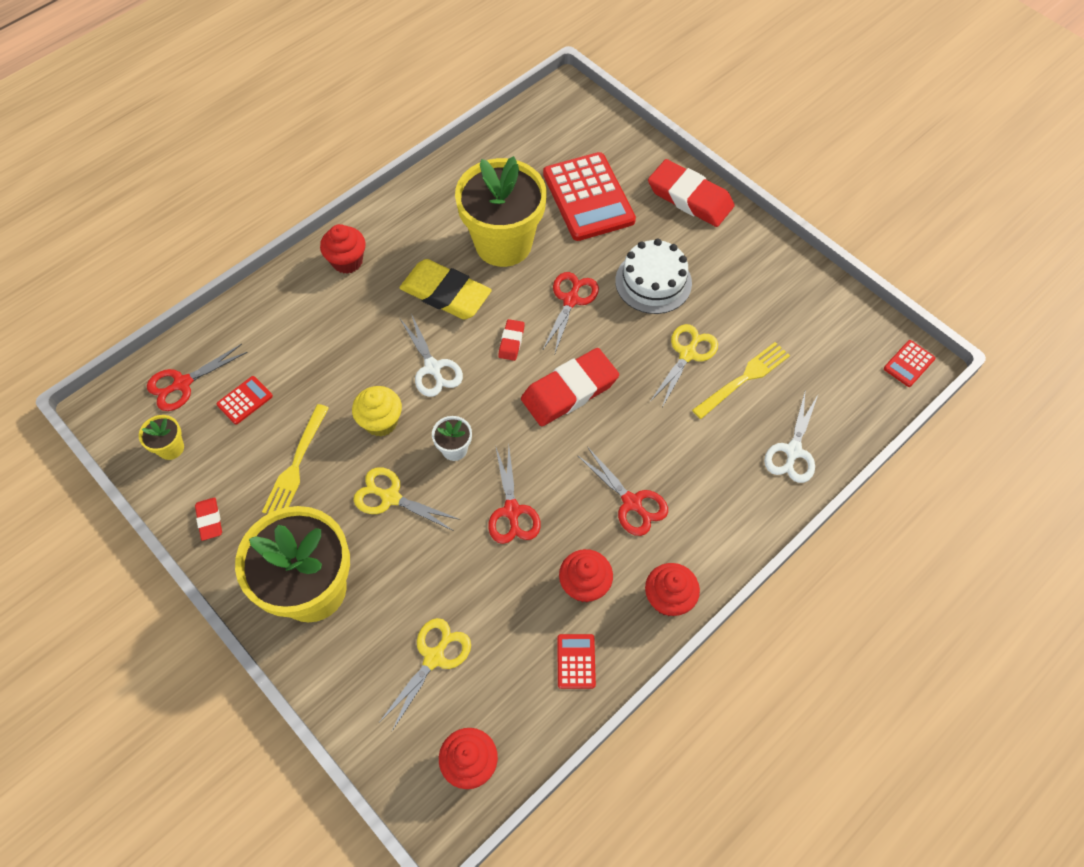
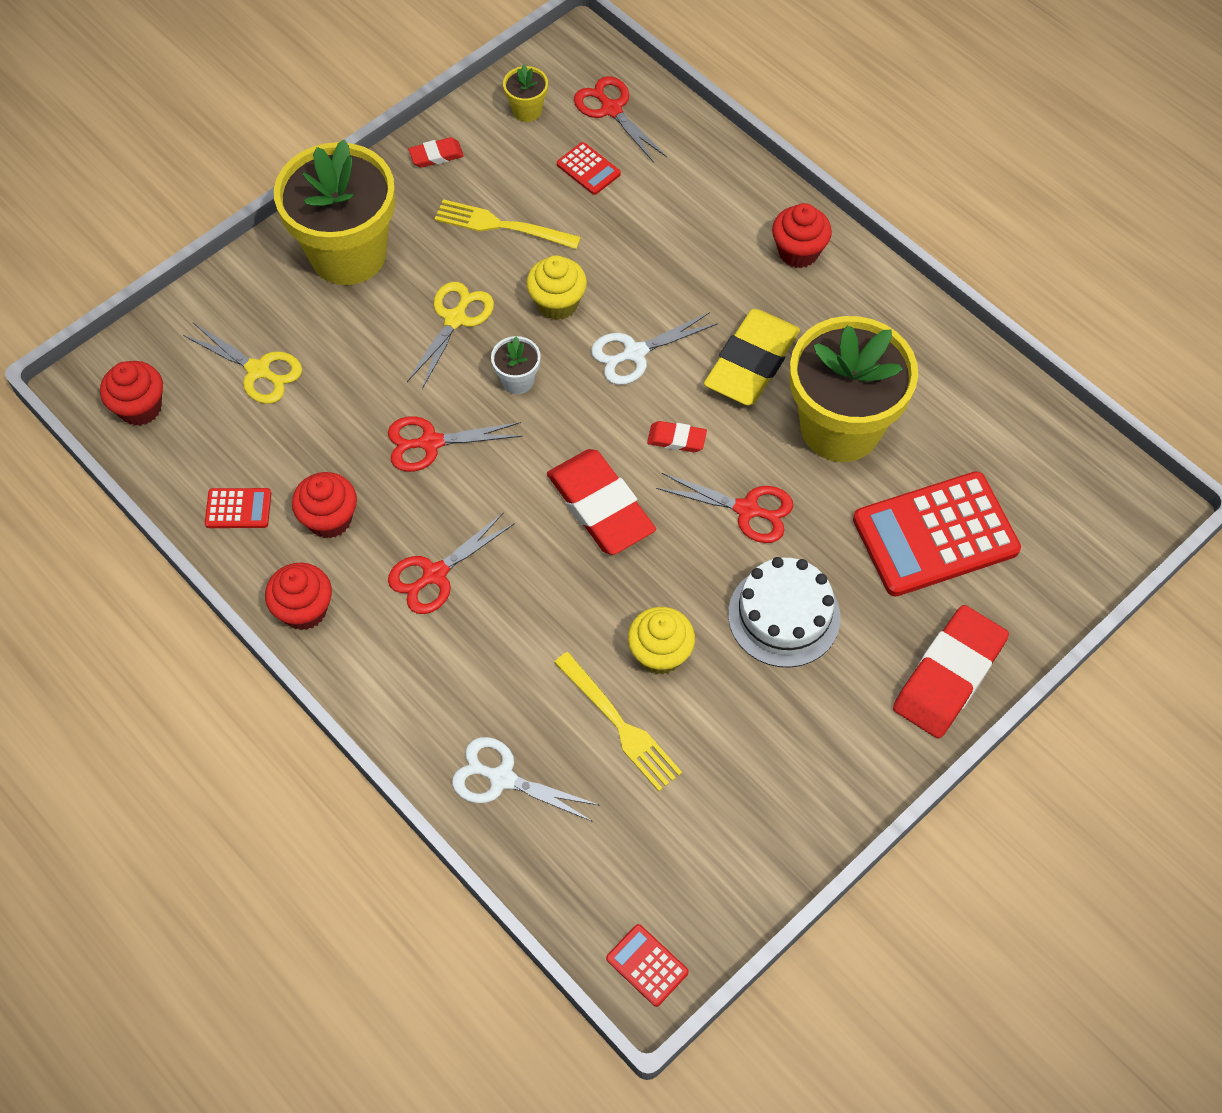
camera: 90 degrees right, 0 degrees up
(687, 354) = (660, 654): yellow scissors -> yellow cupcake

